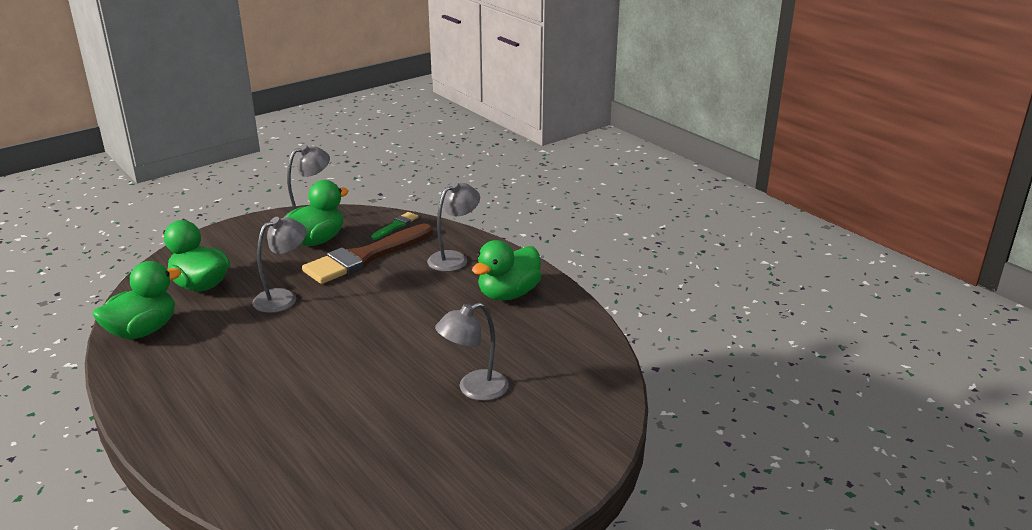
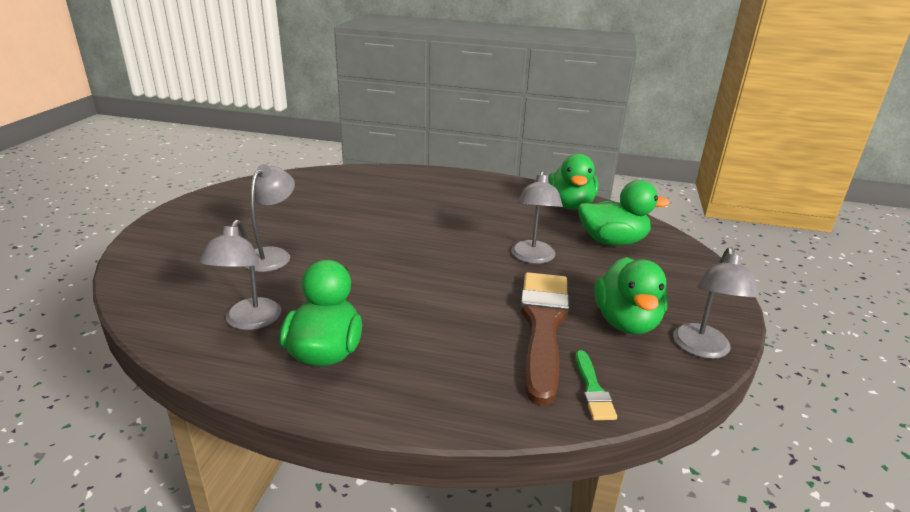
camera: 140 degrees right, 0 degrees up
(454, 258) = (447, 372): grey lamp -> grey lamp (249, 322)

